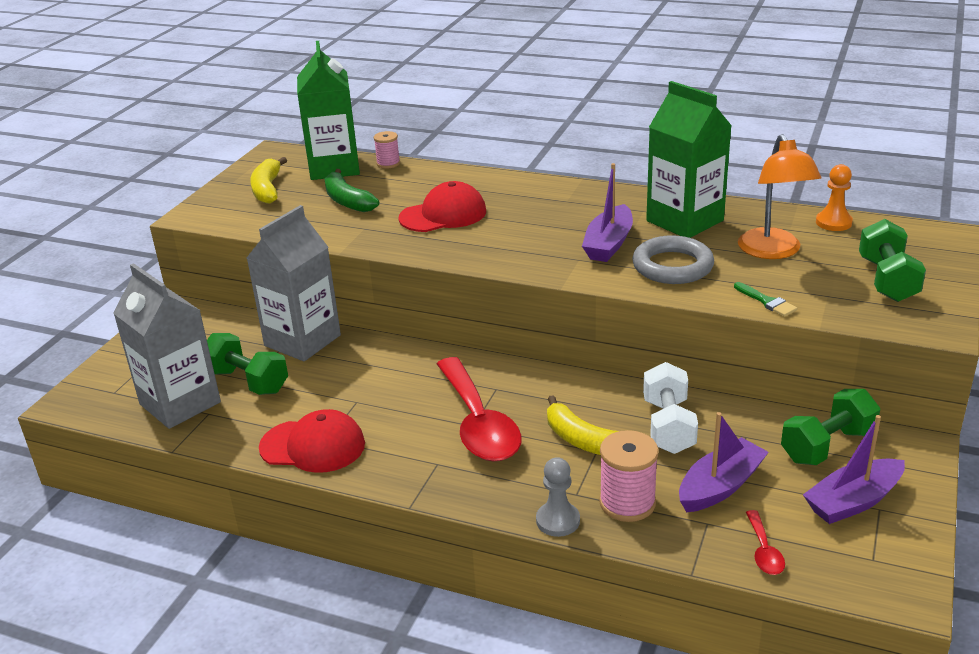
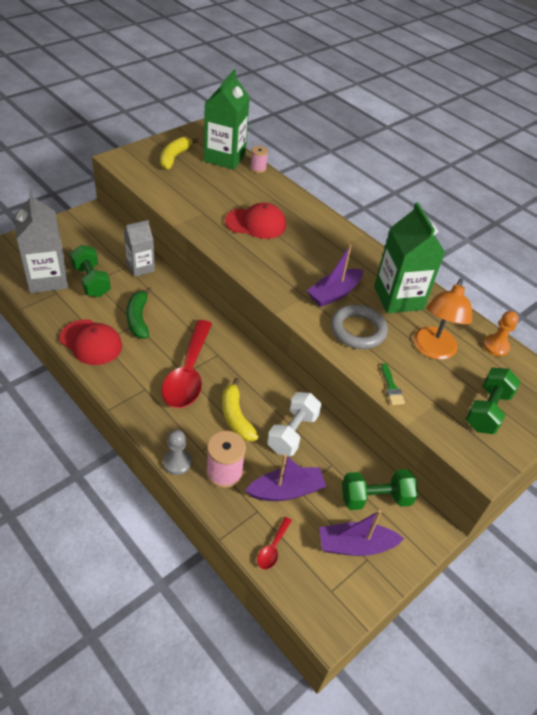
camera: 20 degrees right, 15 degrees up
(302, 340) = (140, 267): grey carton -> grey carton, size x0.62
(347, 201) = (211, 187): green banana -> green banana (138, 319)

